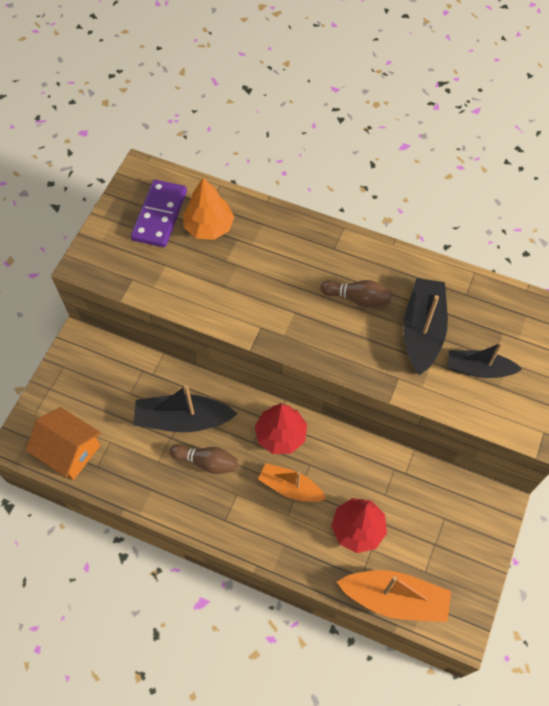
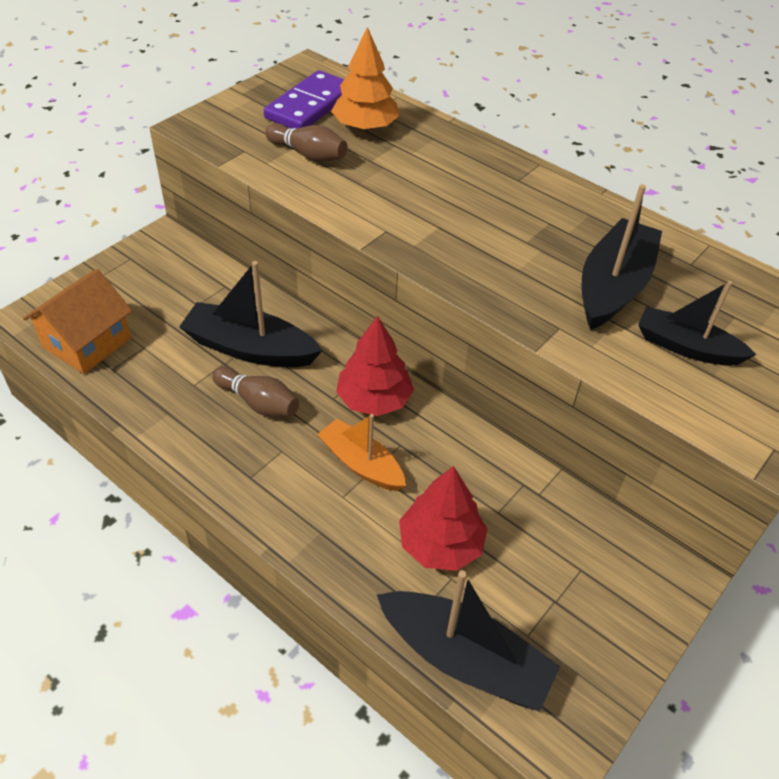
camera: 15 degrees right, 15 degrees down
(69, 451) = (87, 343): orange house -> orange house turned 75 degrees clockwise
(357, 298) = (532, 232): brown bowling pin -> brown bowling pin (308, 155)
(395, 598) = (465, 659): orange boat -> black boat

